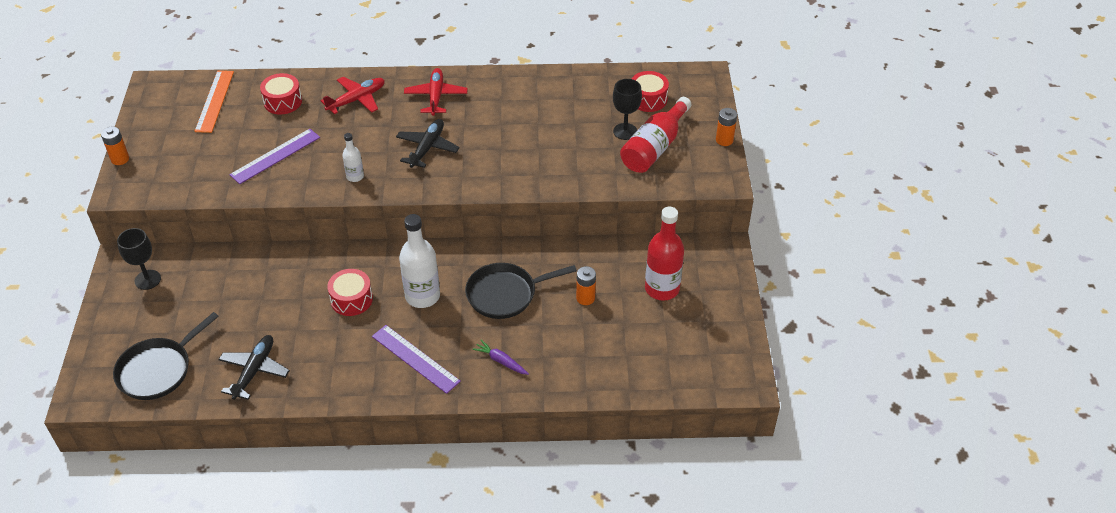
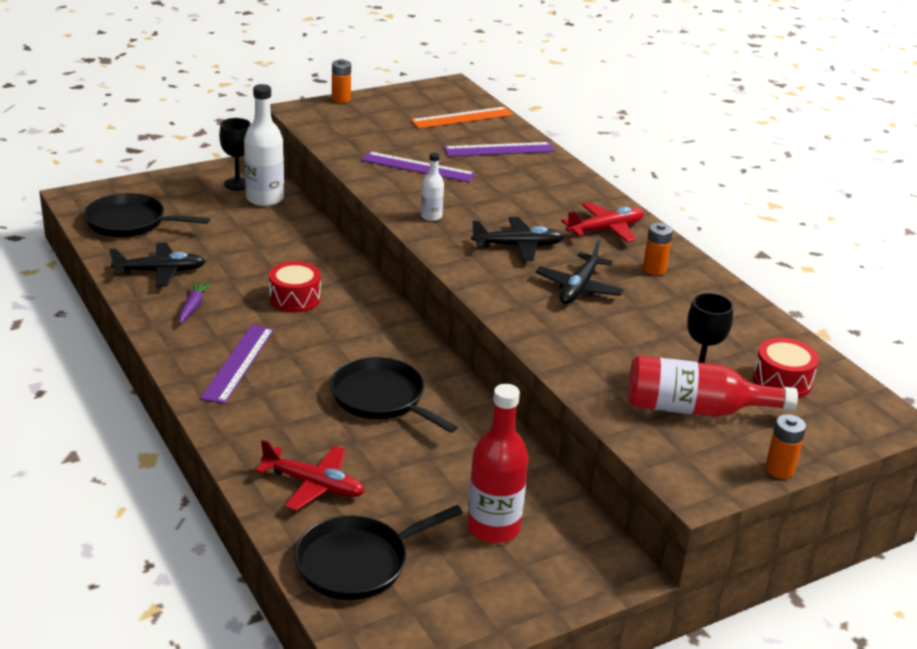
camera: 60 degrees right, 15 degrees down
(283, 101) = (499, 149): red drum -> purple ruler
(356, 100) = (546, 186): red plane -> red plane (313, 485)
(422, 296) = (334, 341): white bottle -> white bottle (265, 199)
(498, 140) = (579, 288): none -> black plane
(501, 361) = (273, 425): purple carrot -> purple carrot (193, 307)
(585, 298) = (424, 464): orange battery -> orange battery (654, 269)
(661, 364) = (357, 563): none -> black pan

